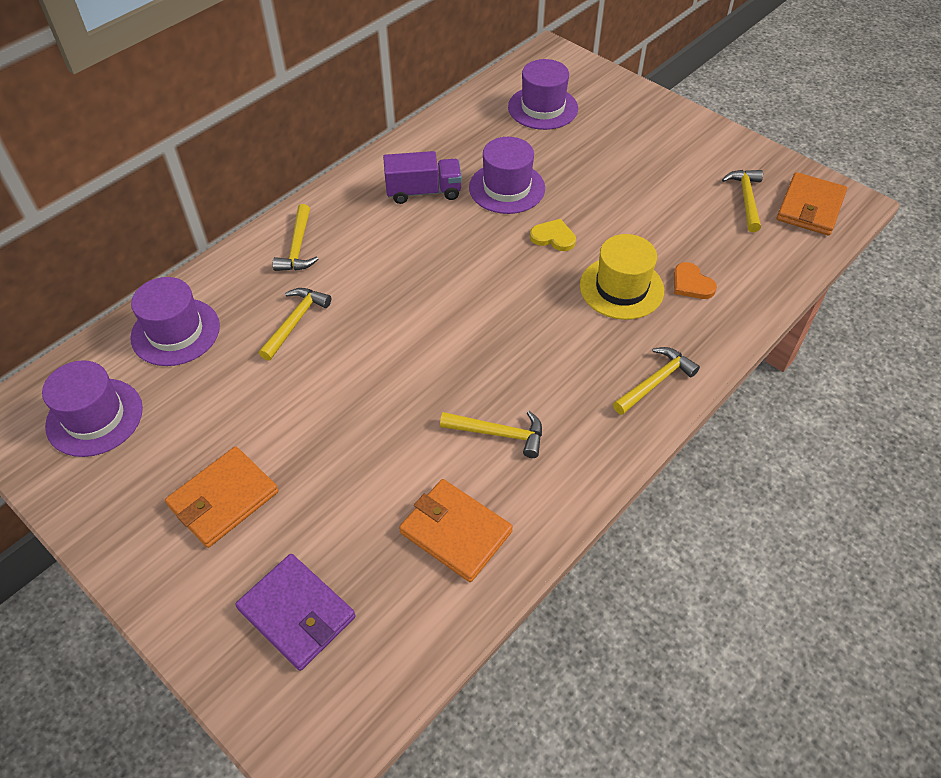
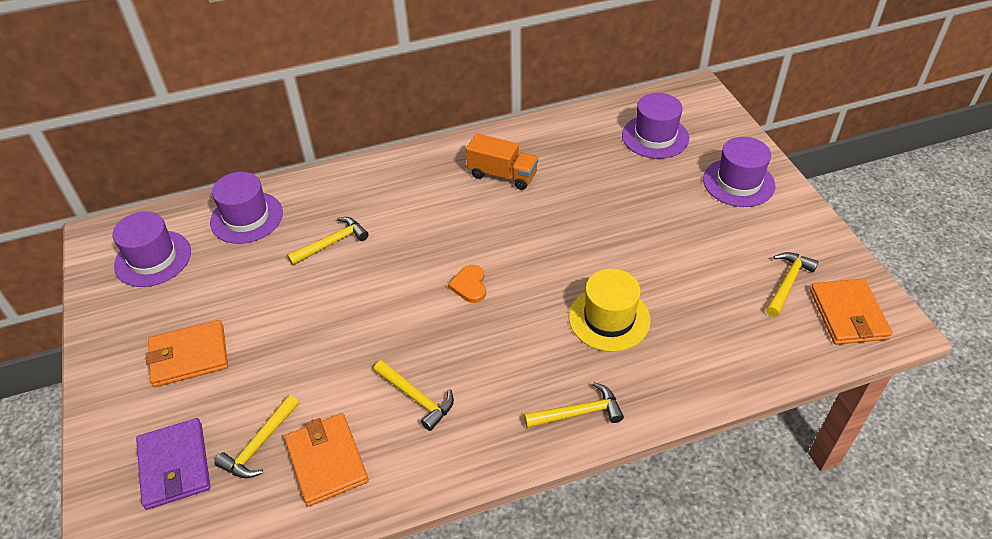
camera: 30 degrees right, 5 degrees down
(298, 247) = (375, 185): yellow hammer -> yellow hammer (259, 444)
(423, 192) = (502, 175): purple truck -> orange truck
(507, 188) = (573, 195): purple hat -> purple hat (738, 182)
(553, 237) = (582, 252): yellow heart -> none
(691, 284) = (676, 340): orange heart -> orange heart (469, 285)
(810, 207) = (848, 314): orange wallet -> orange wallet turned 60 degrees counterclockwise

